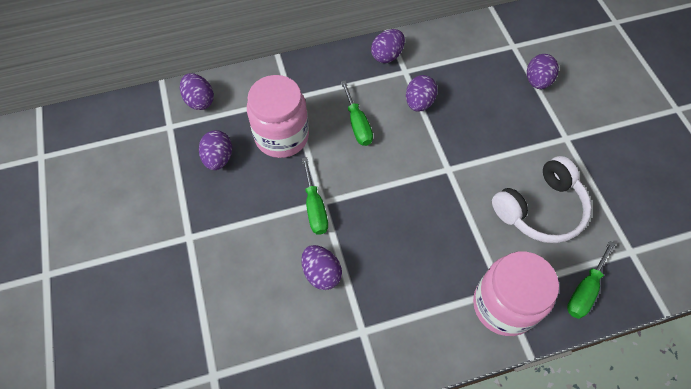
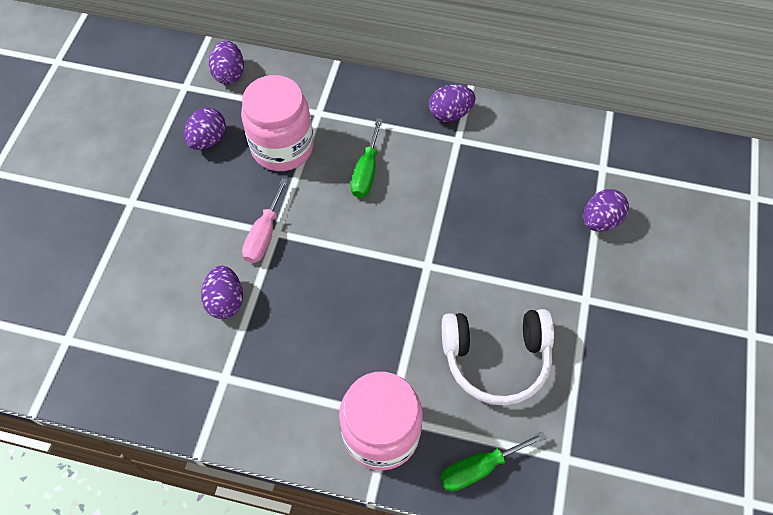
camera: 30 degrees right, 0 degrees up
(315, 208) = (264, 234): green screwdriver -> pink screwdriver
(419, 103) = (447, 180): purple egg -> none

